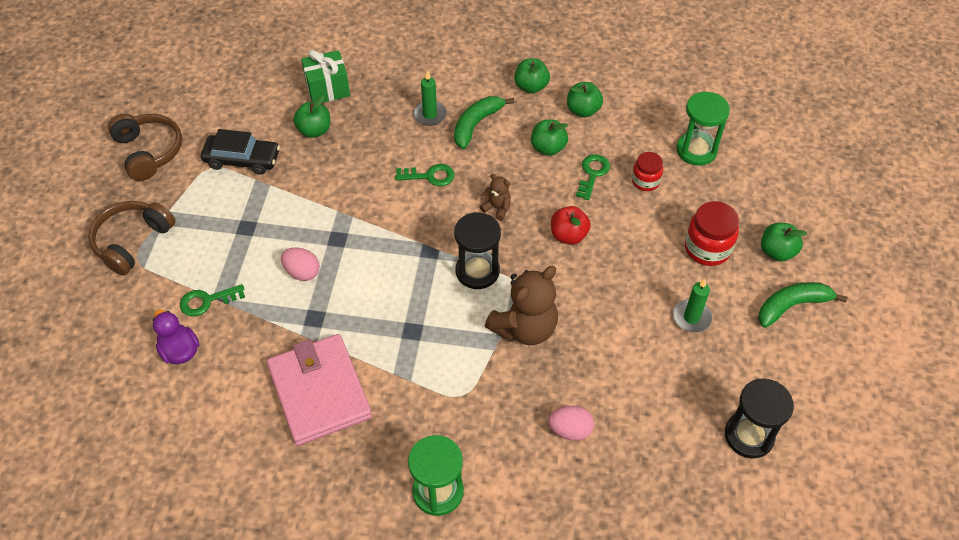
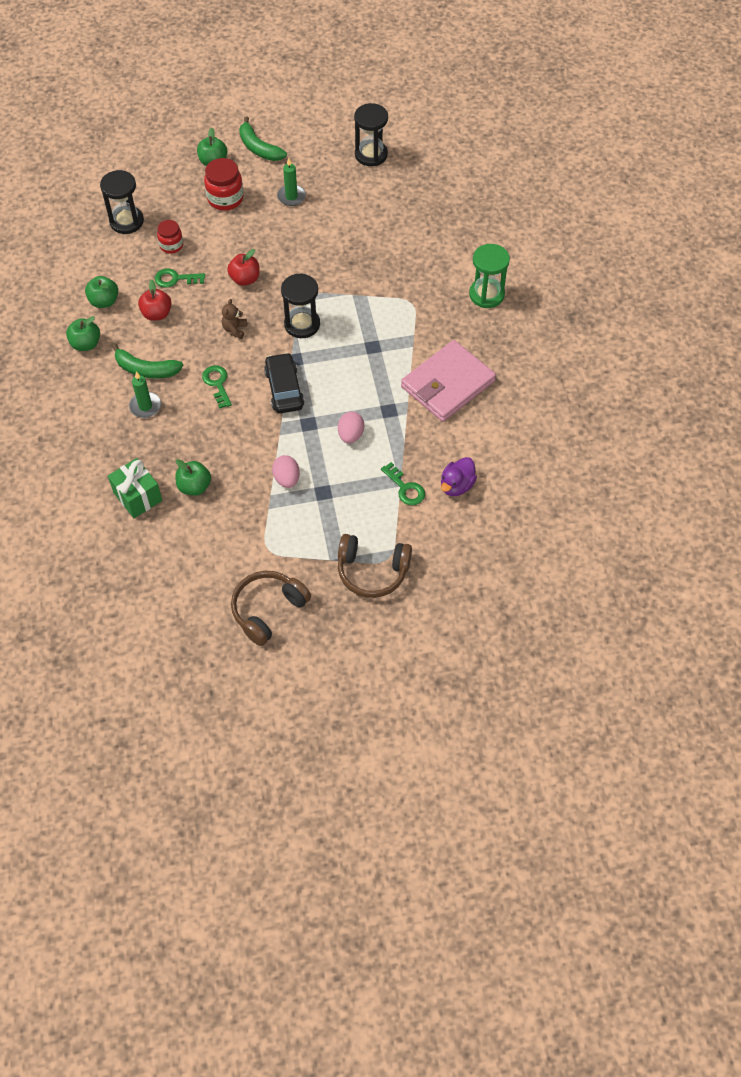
camera: 110 degrees left, 5 degrees up
(242, 160) = (249, 528): black car -> black car (284, 389)
(525, 328) = (340, 283): brown teddy bear -> none
(548, 148) = (157, 314): green apple -> red apple
(570, 430) = (409, 240): pink egg -> pink egg (287, 479)
(696, 150) = (126, 221): green hourglass -> black hourglass

